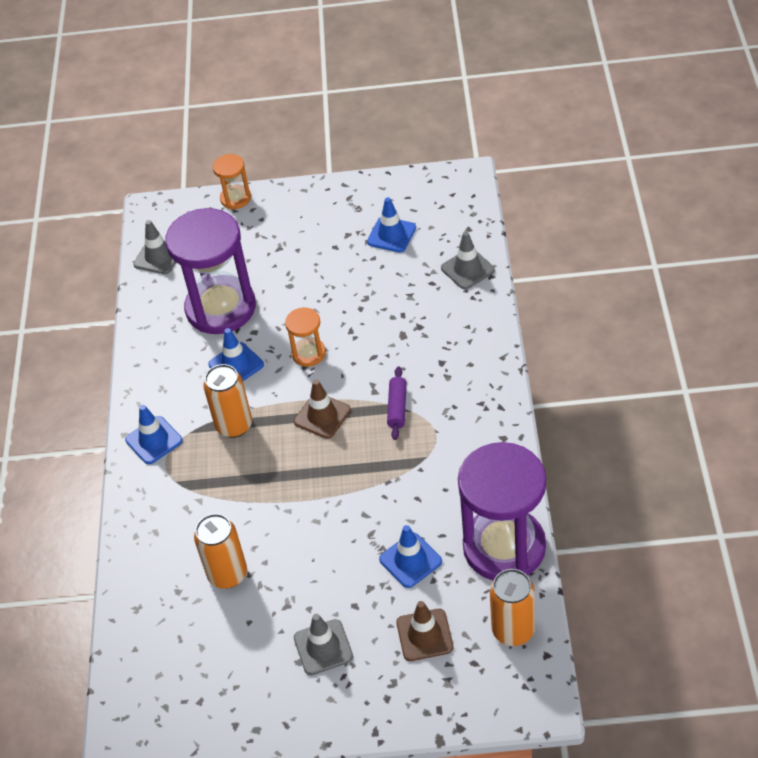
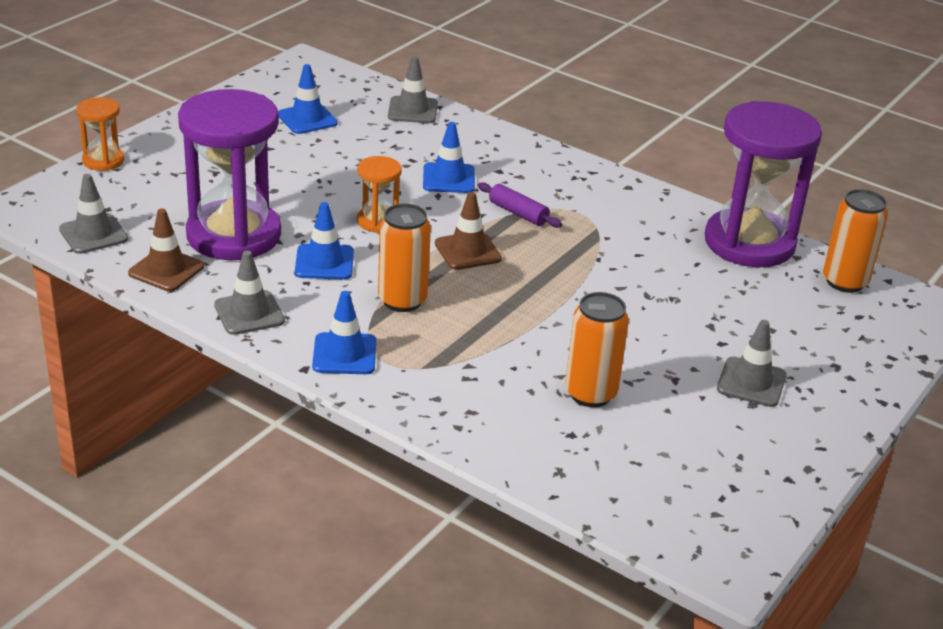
camera: 60 degrees left, 15 degrees down
(151, 374) = (249, 313): none -> grey traffic cone
(410, 560) = (706, 291): blue traffic cone -> blue traffic cone (448, 178)
(424, 635) = (800, 324): brown traffic cone -> brown traffic cone (166, 270)

